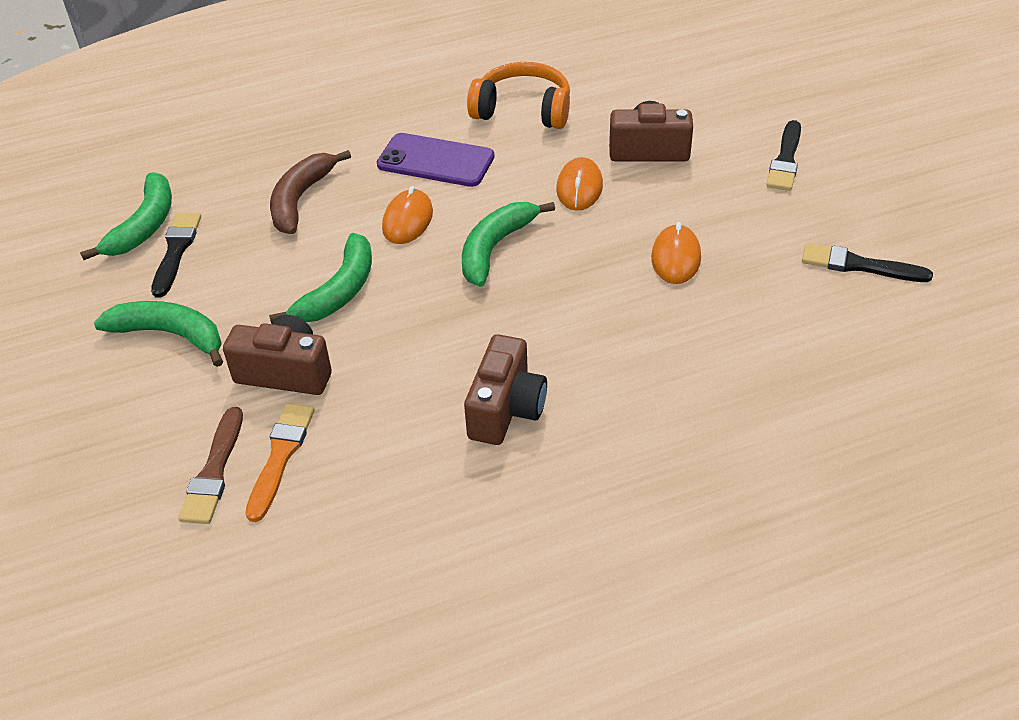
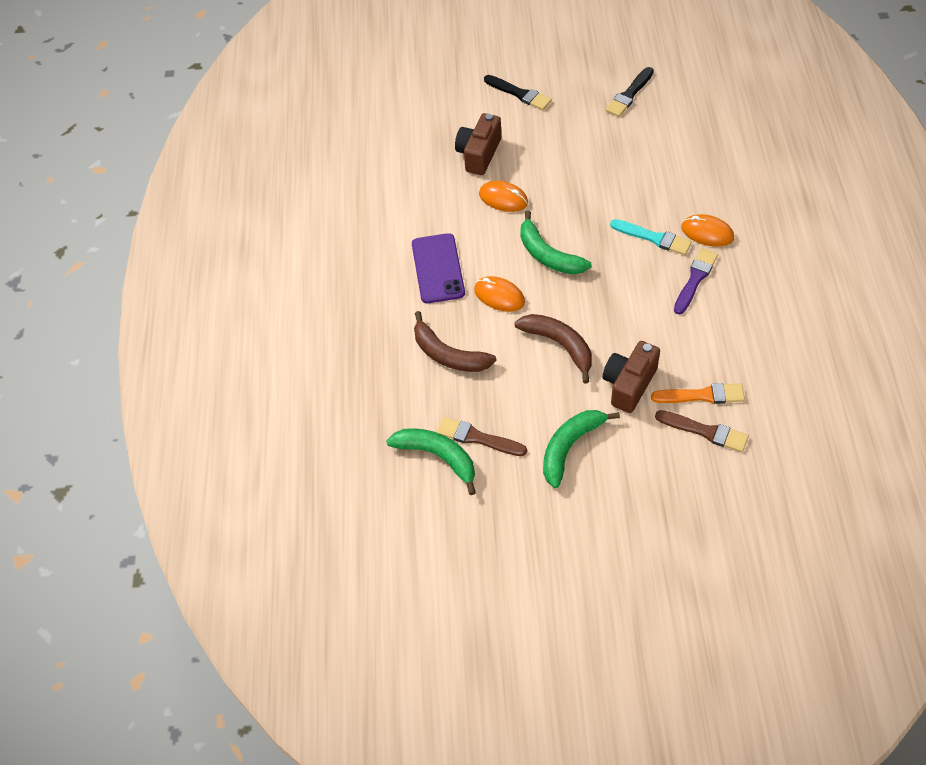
camera: 70 degrees left, 10 degrees up
(176, 251) = (477, 438): black brush -> brown brush
(280, 456) = (702, 395): orange brush -> orange brush turned 150 degrees clockwise
(339, 291) = (560, 345): green banana -> brown banana
(435, 161) = (438, 268): purple phone -> purple phone turned 45 degrees counterclockwise
(506, 409) = (695, 279): brown camera -> purple brush
(523, 110) = (400, 208): orange headphones -> none
(571, 347) = (653, 238): none -> turquoise brush
(676, 258) = (592, 170): orange mouse -> orange mouse (707, 233)

